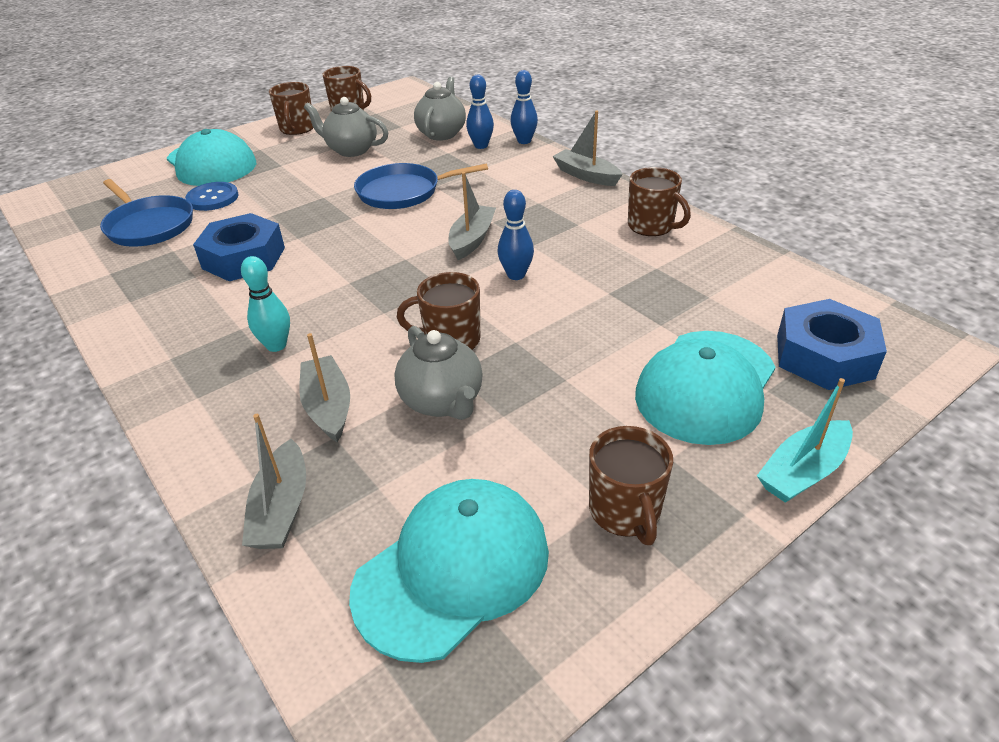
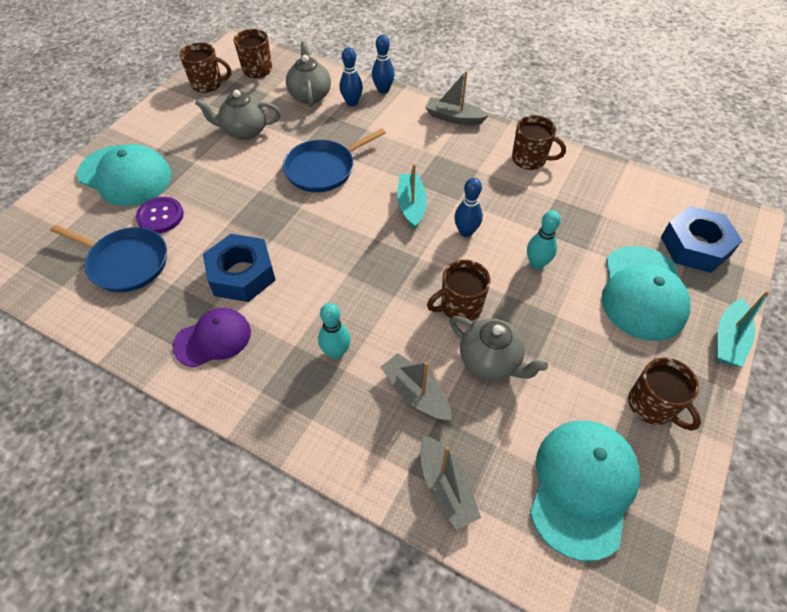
camera: 25 degrees left, 15 degrees up
(167, 302) = (213, 339): none -> purple cap
(213, 198) = (160, 216): blue button -> purple button
(297, 129) = (175, 116): brown mug -> brown mug (257, 70)
(472, 239) = (411, 206): grey boat -> turquoise boat
(580, 323) = (536, 263): none -> turquoise bowling pin

